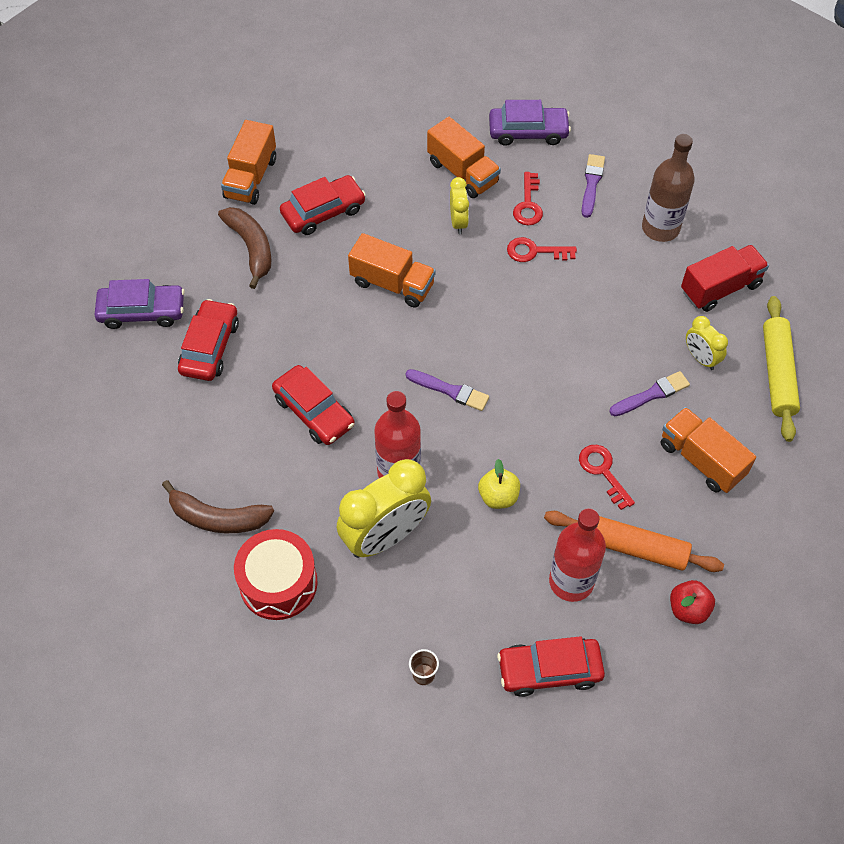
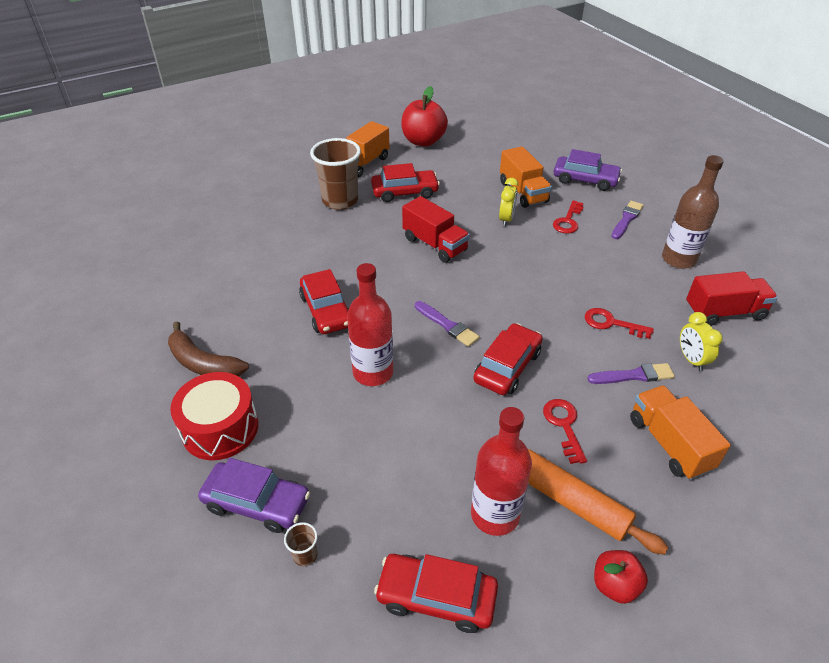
camera: 20 degrees right, 15 degrees down
(142, 311) = (239, 218): purple car -> purple car (257, 503)
(210, 347) = (273, 250): red car -> red car (507, 366)
(251, 248) = (340, 200): brown banana -> brown cup
(309, 116) = (423, 141): none -> red apple
(385, 536) = (334, 419): yellow clock -> none
(392, 284) = (434, 244): orange truck -> red truck
(498, 496) = (453, 417): yellow apple -> none
(535, 251) = (562, 250): red key -> red key (611, 323)
(777, 373) = (768, 391): yellow rolling pin -> none

